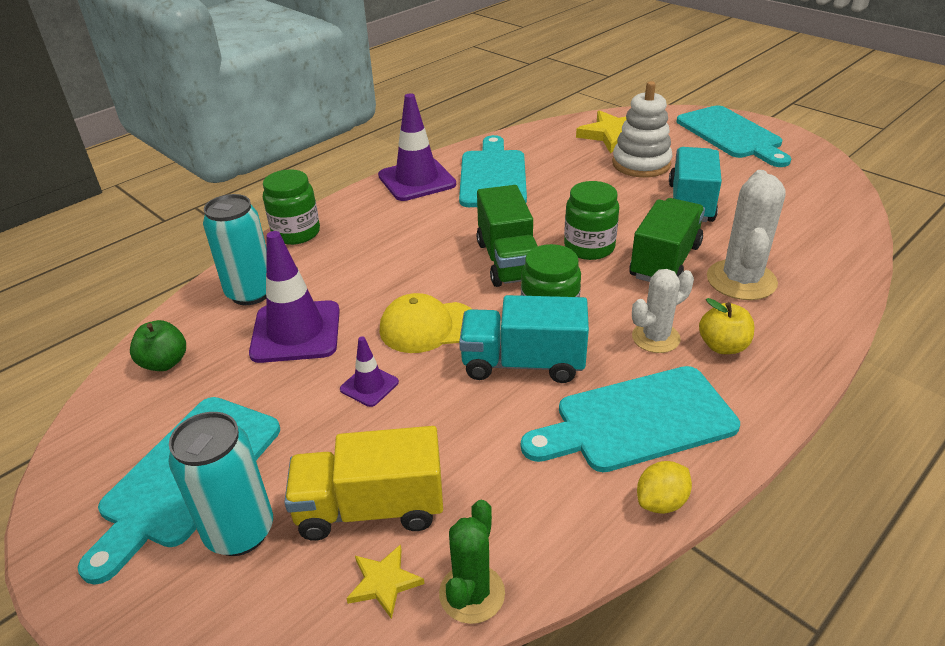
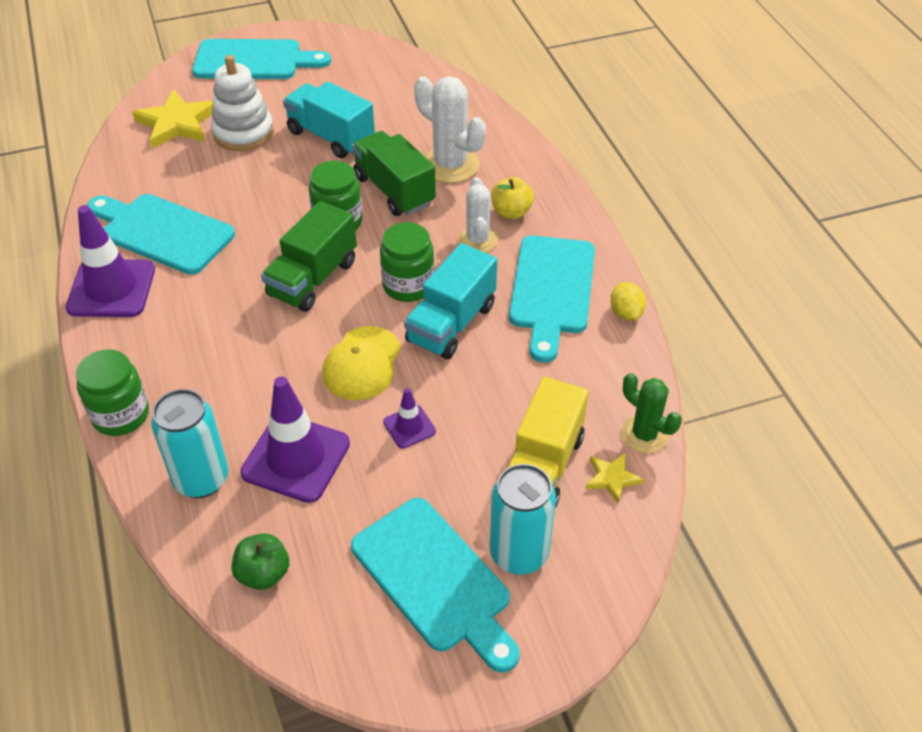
camera: 65 degrees left, 10 degrees up
(508, 261) = (313, 278): green truck -> green truck turned 105 degrees clockwise

